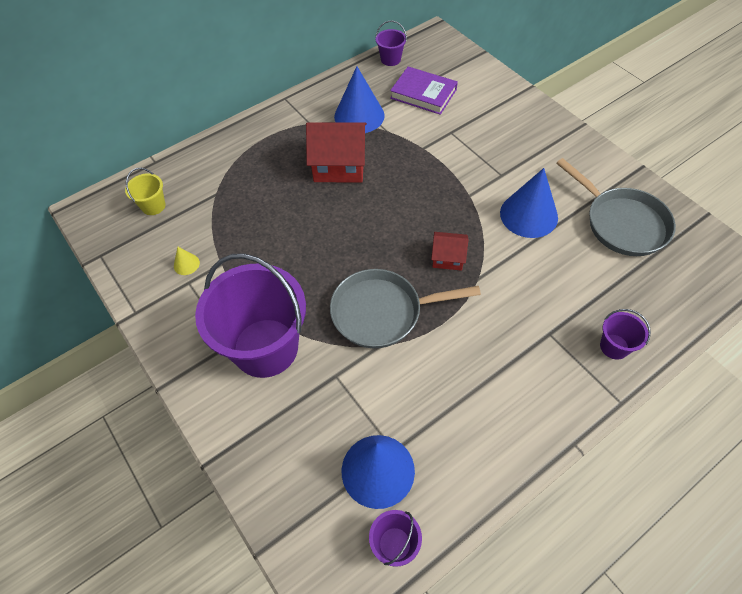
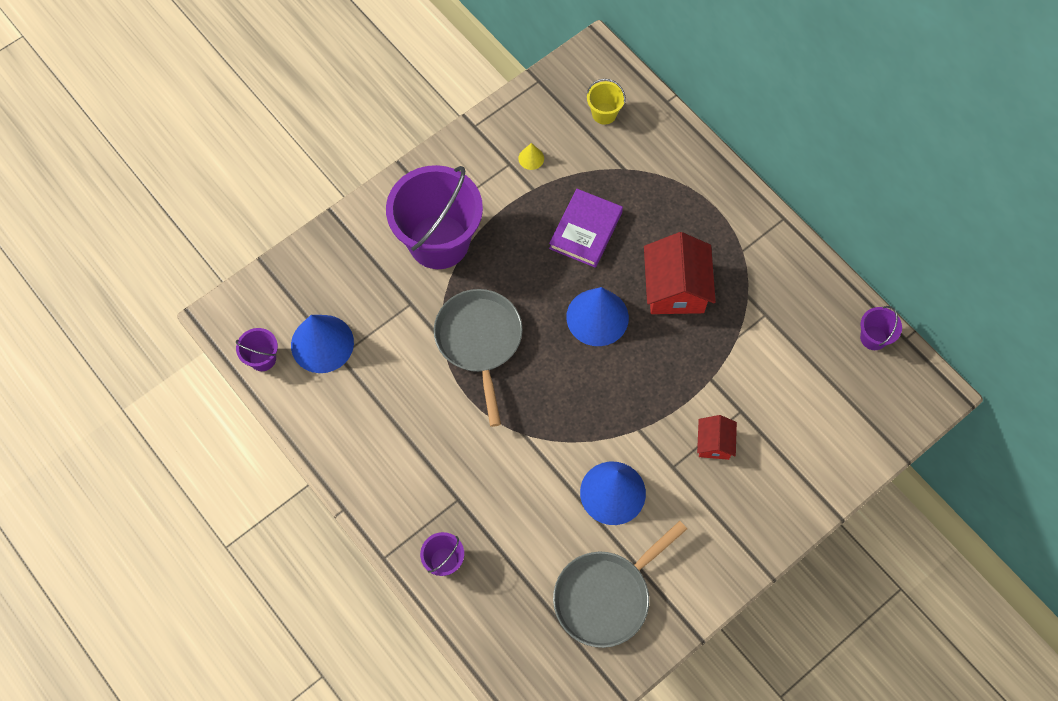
camera: 85 degrees right, 10 degrees up
(359, 116) = (760, 305): blue cone -> blue cone (597, 317)
(423, 94) = (809, 379): purple book -> purple book (586, 230)
(448, 257) = (549, 404): red house -> red house (714, 443)

